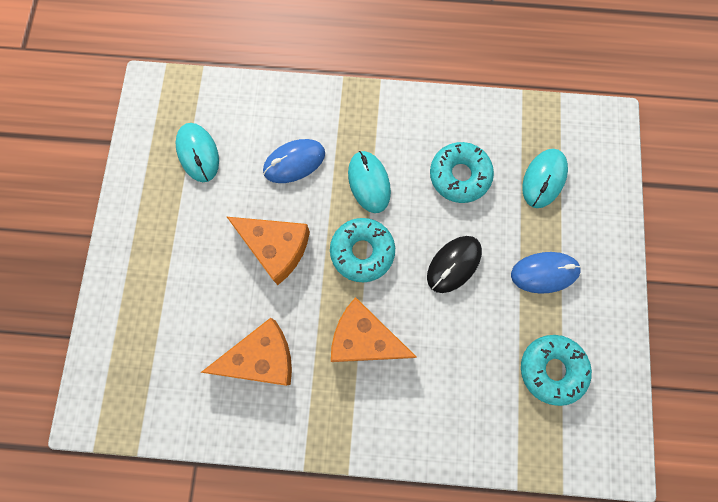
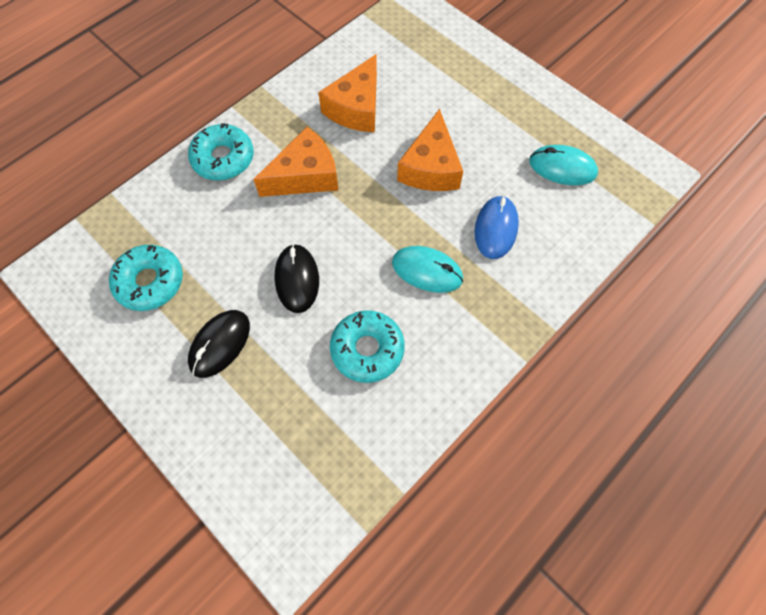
camera: 130 degrees right, 10 degrees down
(275, 248) = (430, 167): orange cheese -> orange cheese turned 60 degrees counterclockwise
(362, 252) = (371, 222): turquoise donut -> turquoise donut (223, 158)
(543, 179) = (296, 423): turquoise mouse -> none
(544, 273) = (220, 344): blue mouse -> black mouse

